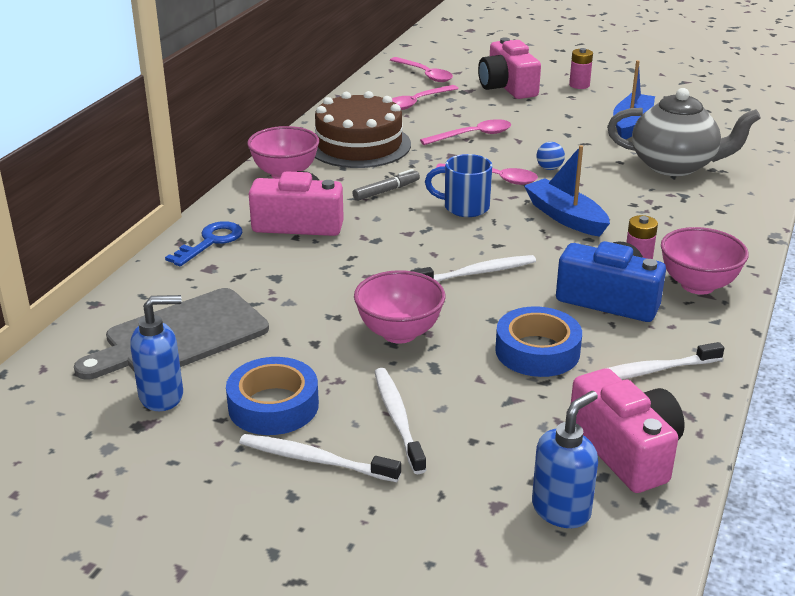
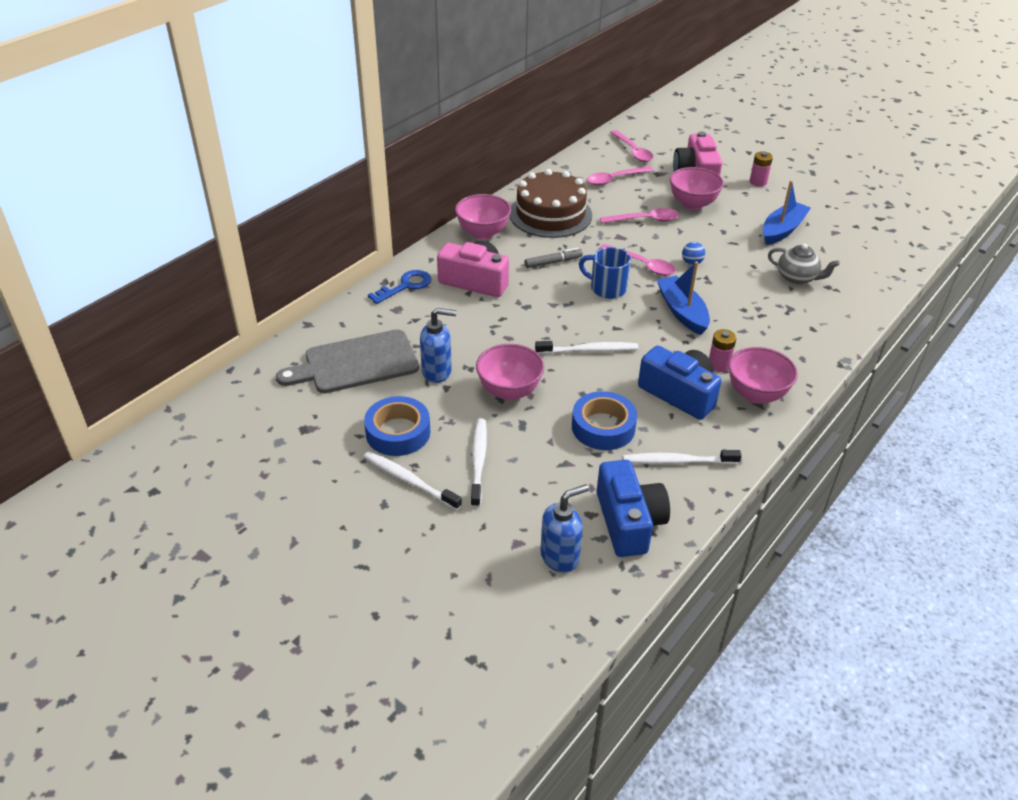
camera: 15 degrees right, 10 degrees up
(162, 396) = (327, 409): blue soap dispenser -> blue soap dispenser (437, 372)
(519, 114) = (692, 204): none -> pink bowl
(626, 450) = (628, 522): pink camera -> blue camera
(674, 166) = (797, 278): grey teapot -> grey teapot, size x0.58

